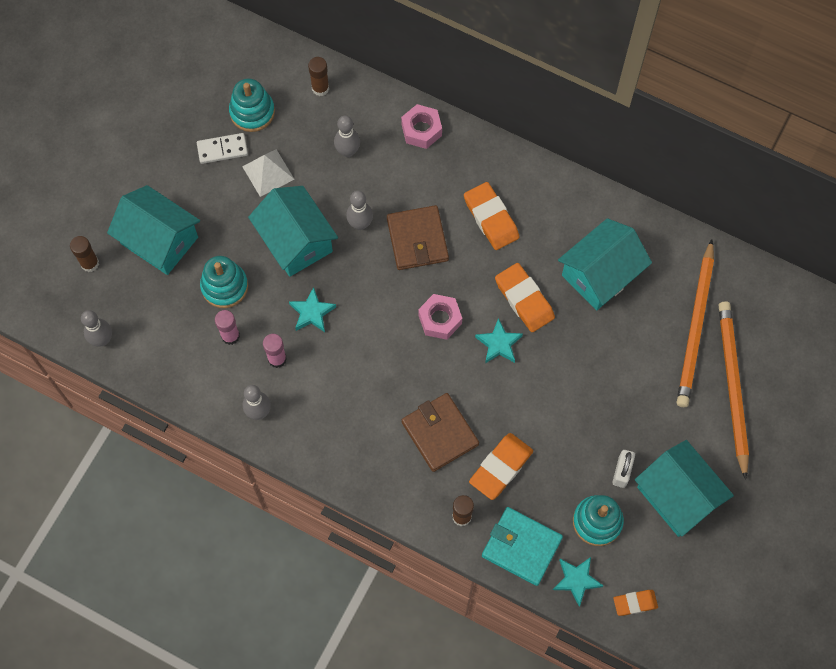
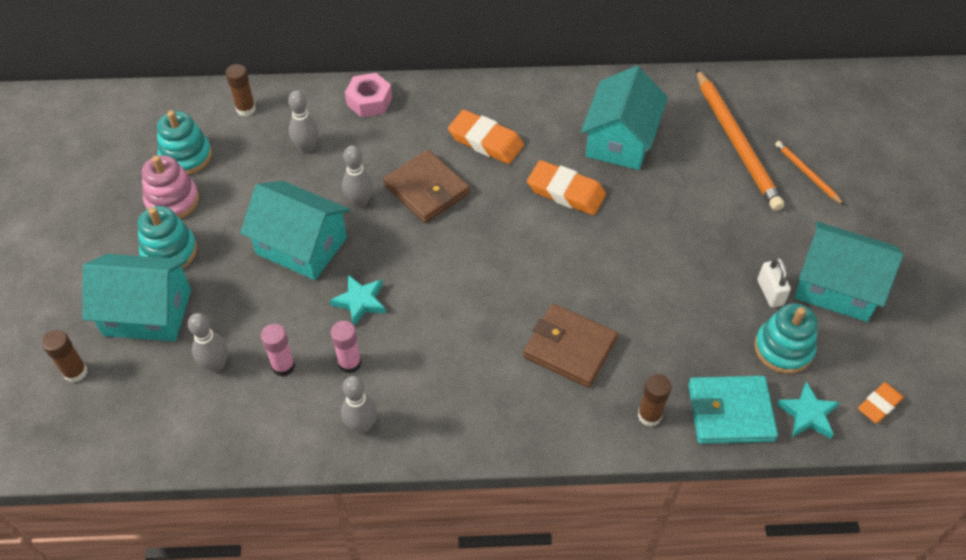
camera: 30 degrees left, 15 degrees down
(102, 339) = (132, 442): grey bowling pin -> grey bowling pin (216, 364)
(222, 149) = (172, 201): white domino -> pink stacking toy
(224, 286) = (248, 322): turquoise stacking toy -> turquoise stacking toy (169, 251)
(268, 172) = (234, 199): white pyramid -> none
(440, 319) = (497, 246): pink nut -> none
(499, 344) = (569, 240): turquoise star -> none
(500, 467) = (653, 348): orange eraser -> none
(732, 386) = (807, 173): orange pencil -> orange pencil, size x0.49

